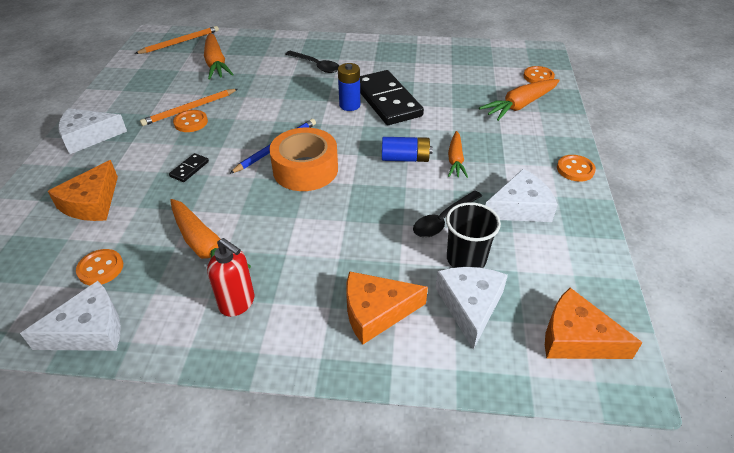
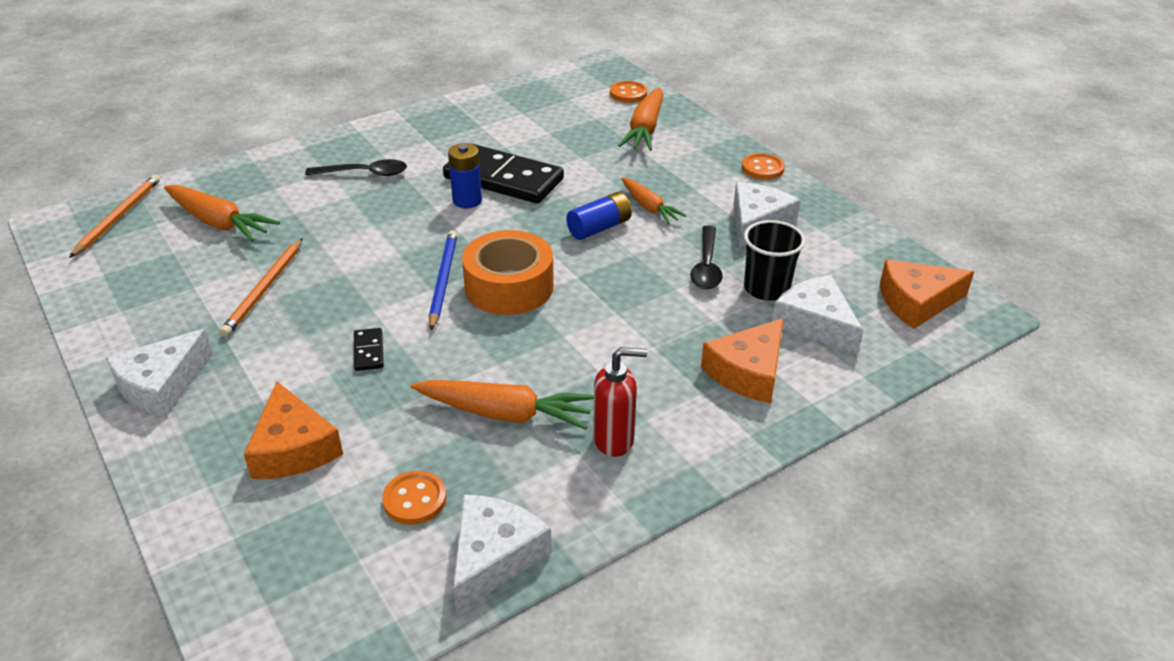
camera: 40 degrees left, 5 degrees down
(191, 122) = (290, 303): orange button -> none

